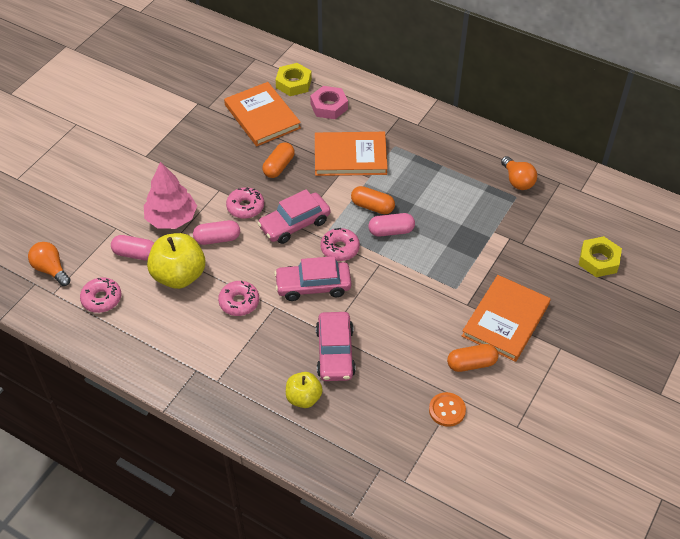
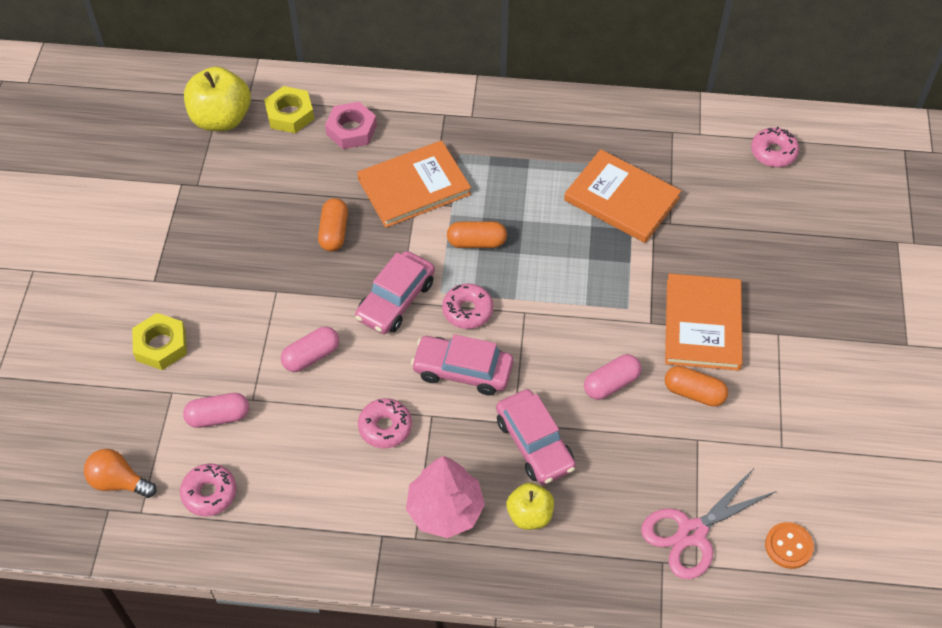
camera: 25 degrees left, 5 degrees up
(171, 218) = (237, 351): pink tree -> pink tree (445, 509)
(179, 276) = (291, 423): yellow apple -> yellow apple (221, 119)
(245, 207) = (322, 301): pink donut -> pink donut (773, 152)
(262, 116) = (275, 173): orange book -> orange book (621, 199)
(313, 286) = (462, 371): pink car -> pink car turned 45 degrees clockwise
(391, 231) = (515, 265): pink capsule -> pink capsule (611, 384)
(414, 458) = (692, 533): none -> pink scissors
(447, 410) = (697, 460): orange button -> orange button (788, 546)
(471, 364) = (694, 393): orange capsule -> orange capsule turned 60 degrees clockwise
(517, 181) = (625, 147): orange light bulb -> none
(598, 260) = (764, 212): yellow nut -> yellow nut (161, 345)

